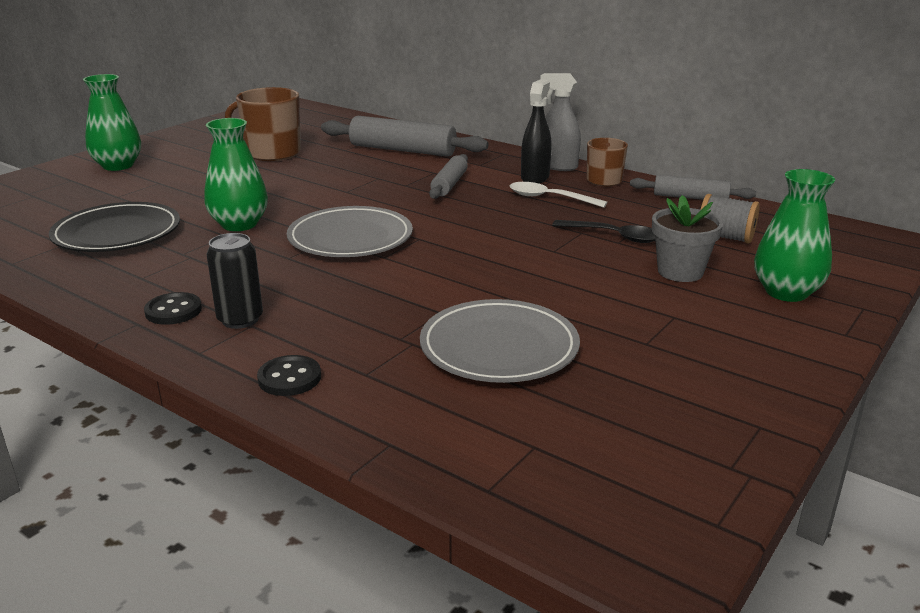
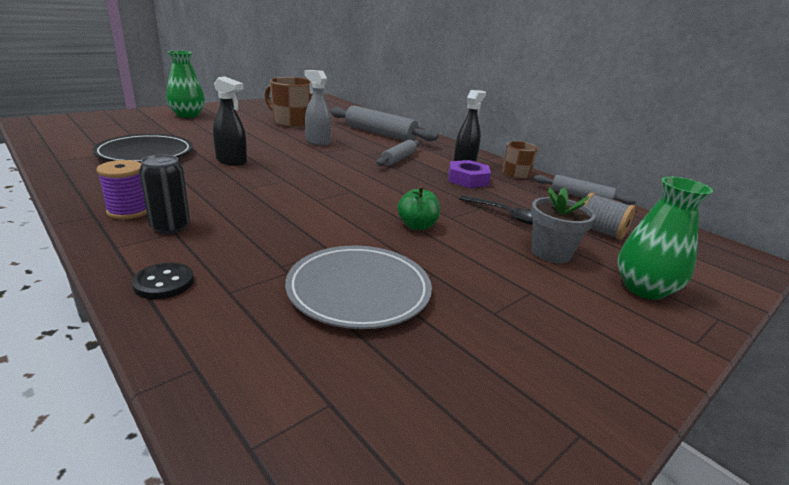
camera: 10 degrees right, 0 degrees up
(173, 311) = (129, 211): black button -> purple spool
(239, 224) = (231, 161): green vase -> black spray bottle
(350, 238) = (301, 182): grey plate -> none
(520, 267) = (417, 226): none -> green apple
(549, 198) = (468, 179): white spoon -> purple nut
(558, 166) = (485, 159): grey spray bottle -> grey spray bottle (317, 142)

